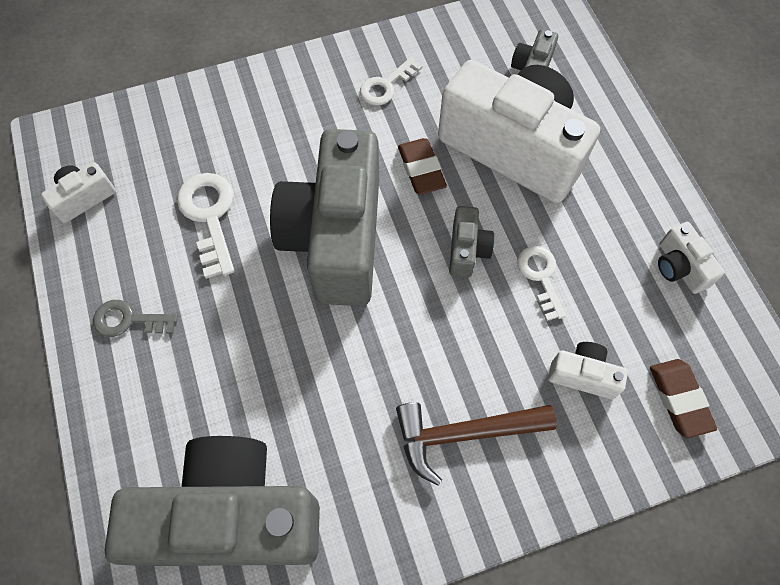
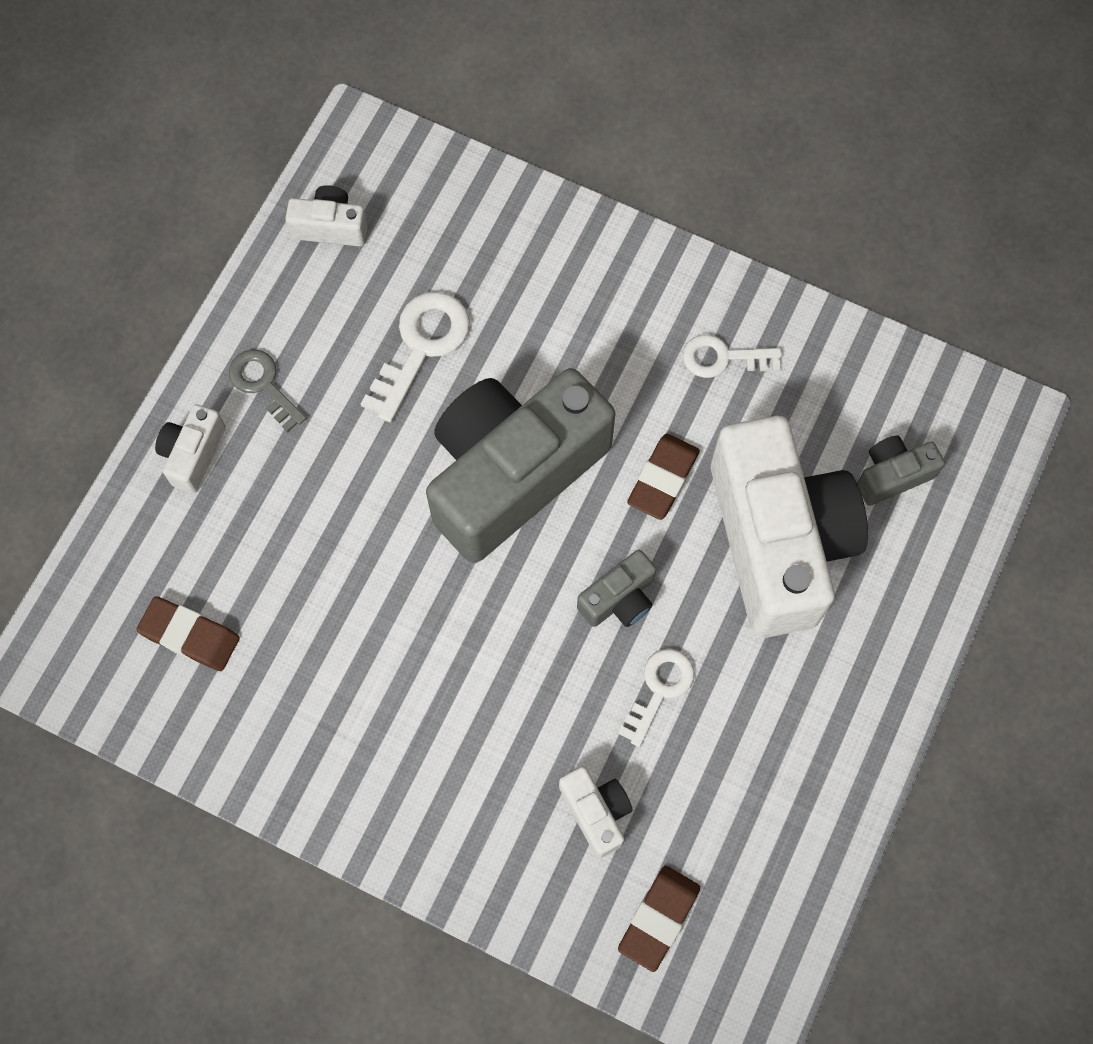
camera: 45 degrees right, 5 degrees up
(232, 515) = (190, 635): grey camera -> brown eraser
(464, 433) = (438, 756): brown hammer -> none
(679, 267) = (804, 809): white camera -> white camera (193, 454)

